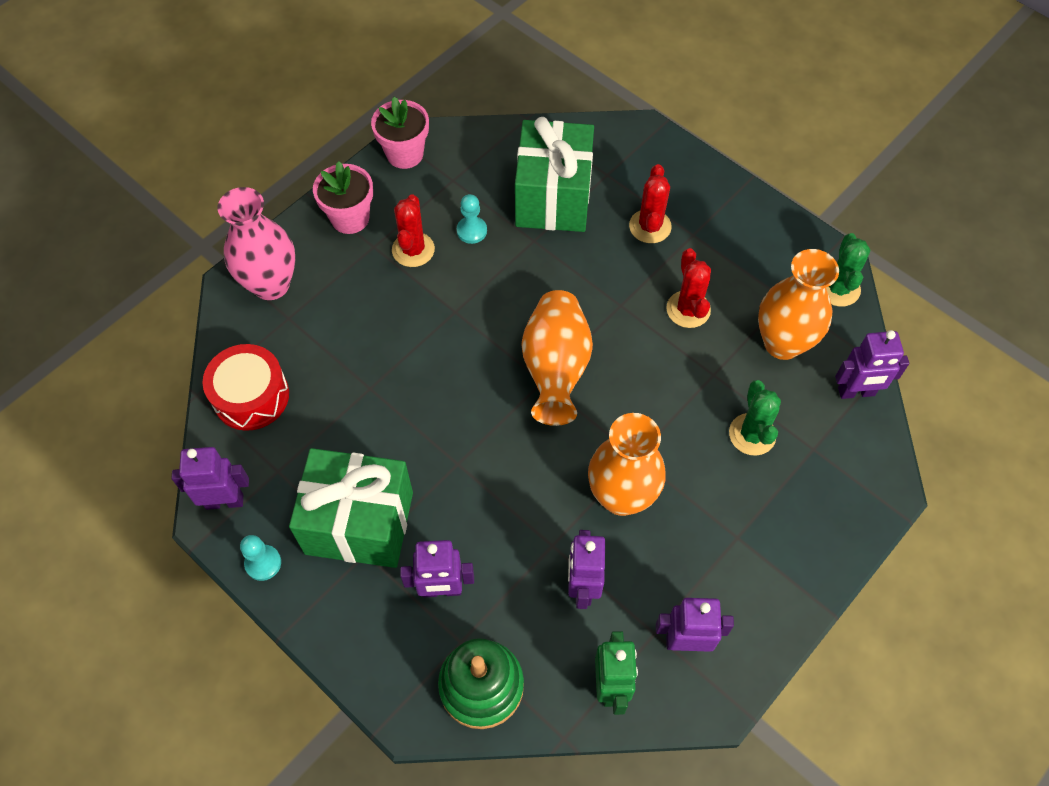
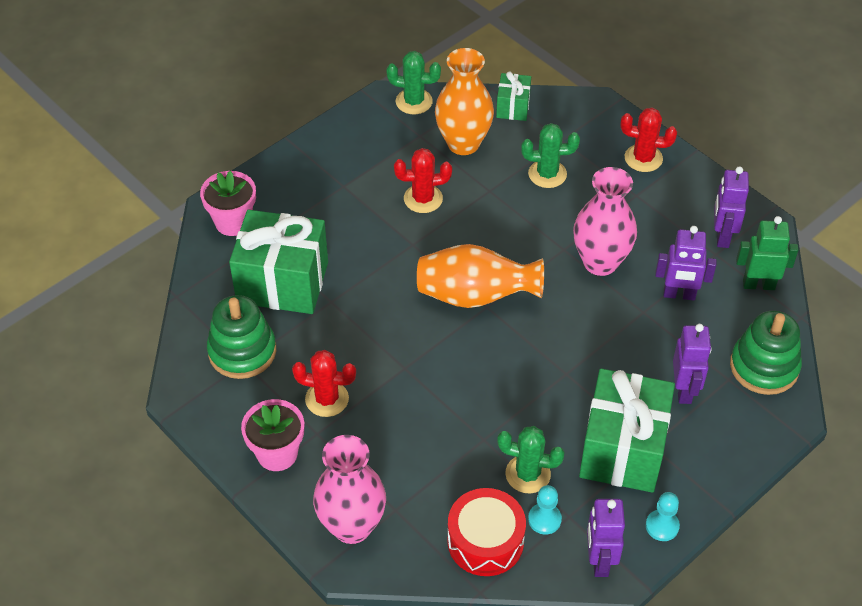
camera: 85 degrees left, 10 degrees down
(328, 430) = (528, 474): none -> green cactus
(405, 154) = (200, 402): pink flower pot -> pink flower pot (233, 222)
(465, 177) = (242, 351): none -> green stacking toy
(471, 231) = (311, 349): turquoise pawn -> turquoise pawn (544, 519)
(621, 496) = (600, 262): orange vase -> pink vase
(650, 226) = (329, 214): red cactus -> red cactus (643, 158)
(856, 392) = (513, 107): purple robot -> green gift

